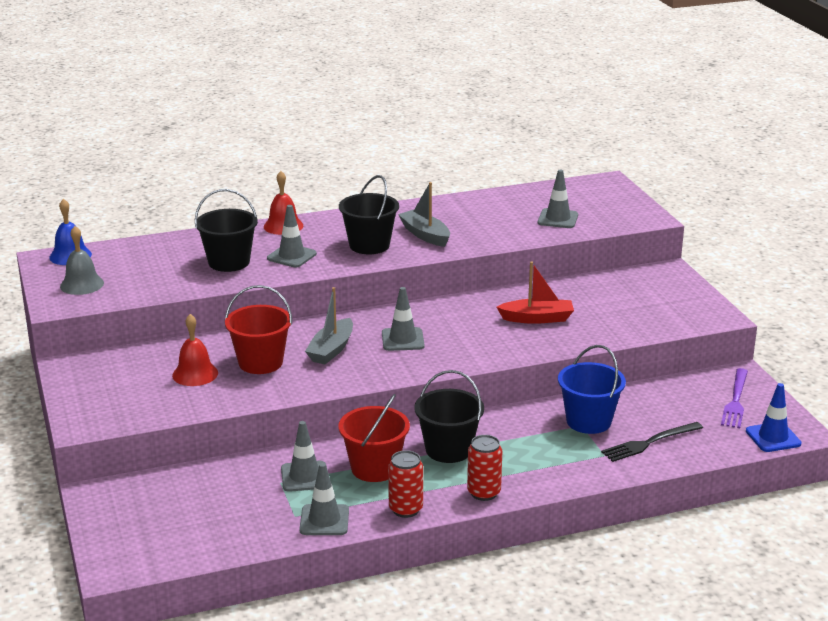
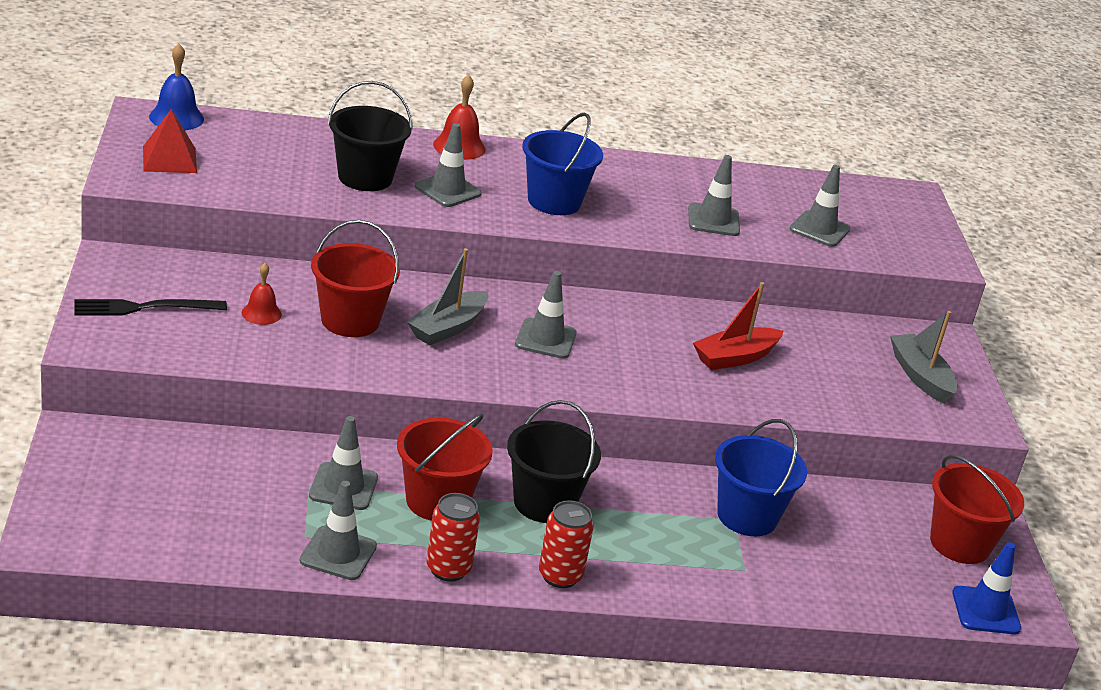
camera: 10 degrees right, 5 degrees up
(82, 284) = (169, 159): grey bell -> red pyramid
(195, 374) = (261, 313): red bell -> red bell, size x0.66
(369, 245) = (554, 201): black bucket -> blue bucket
(425, 235) = (633, 206): grey boat -> grey boat (920, 377)
(484, 231) = (713, 220): none -> grey traffic cone
(537, 318) = (735, 357): red boat -> red boat turned 135 degrees clockwise
(649, 443) = (813, 569): black fork -> black fork (144, 308)
(735, 401) = (960, 543): purple fork -> red bucket

